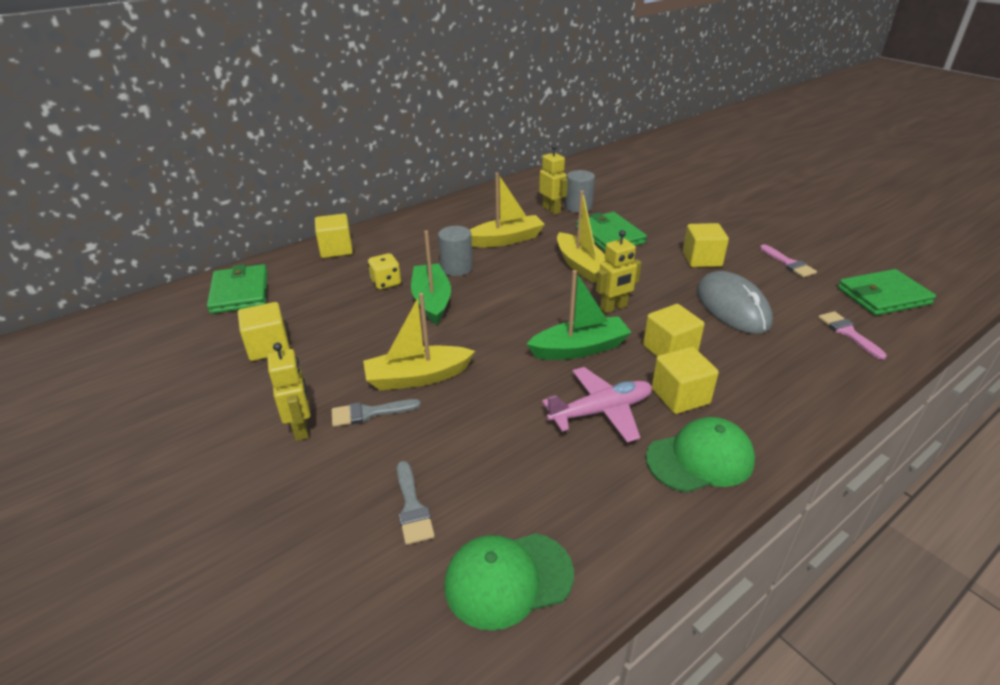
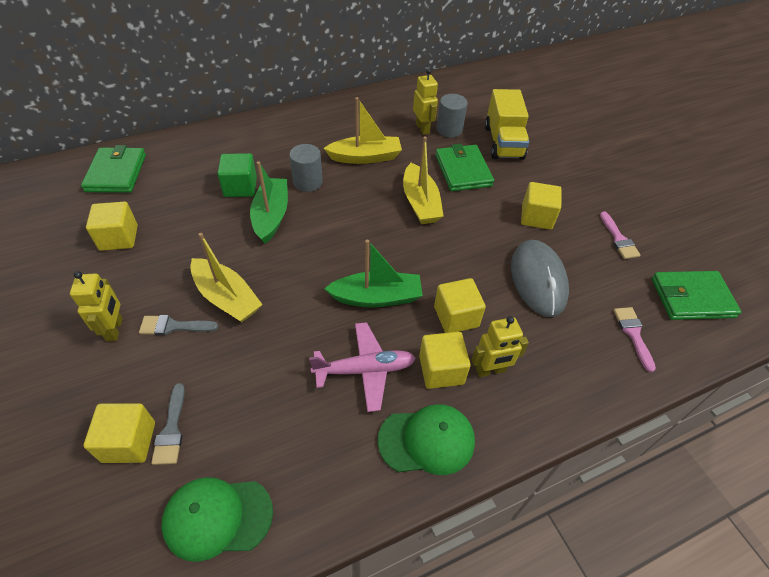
camera: 10 degrees right, 15 degrees up
(336, 249) = (212, 140): yellow cube -> yellow cube (129, 442)
(386, 283) = (240, 187): yellow dice -> green cube
(417, 377) = (227, 298): yellow boat -> yellow boat turned 135 degrees counterclockwise
(614, 307) = (428, 257): yellow robot -> yellow robot (490, 370)
(636, 209) = (503, 142): none -> yellow truck

